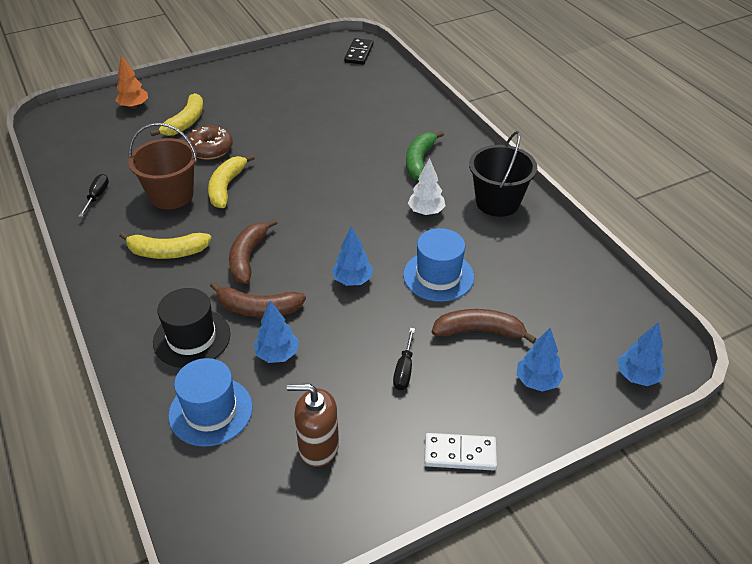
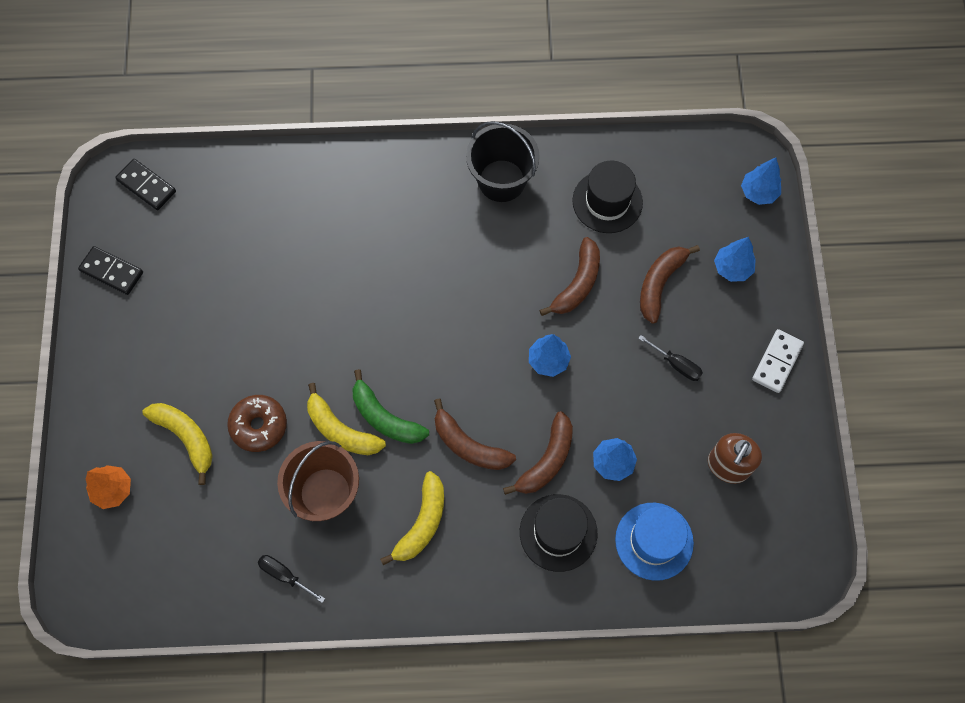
camera: 65 degrees left, 25 degrees up
(288, 60) = (111, 272): none -> black domino
(419, 161) = (399, 219): green banana -> green banana (385, 417)
(426, 212) = (483, 251): white tree -> none
(438, 276) = (577, 283): blue hat -> brown banana
(532, 270) = (607, 201): none -> black hat

